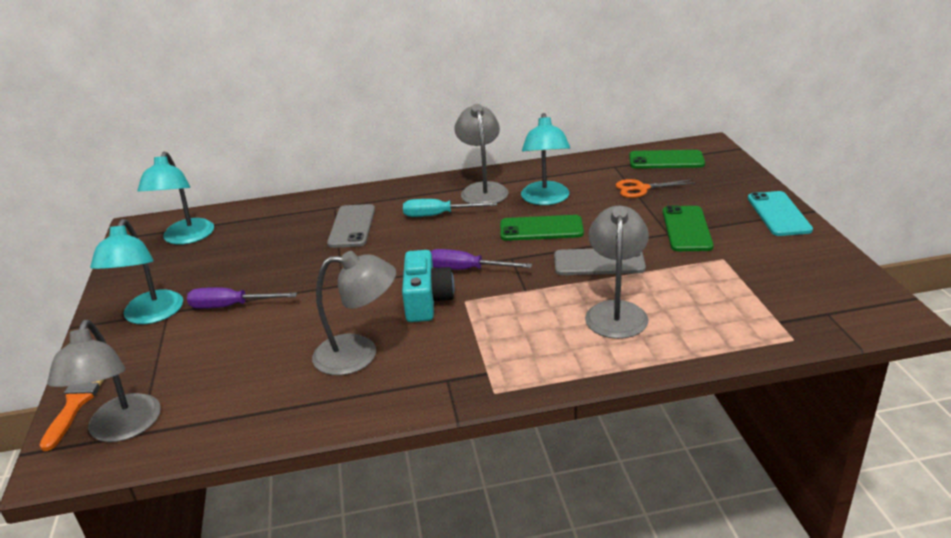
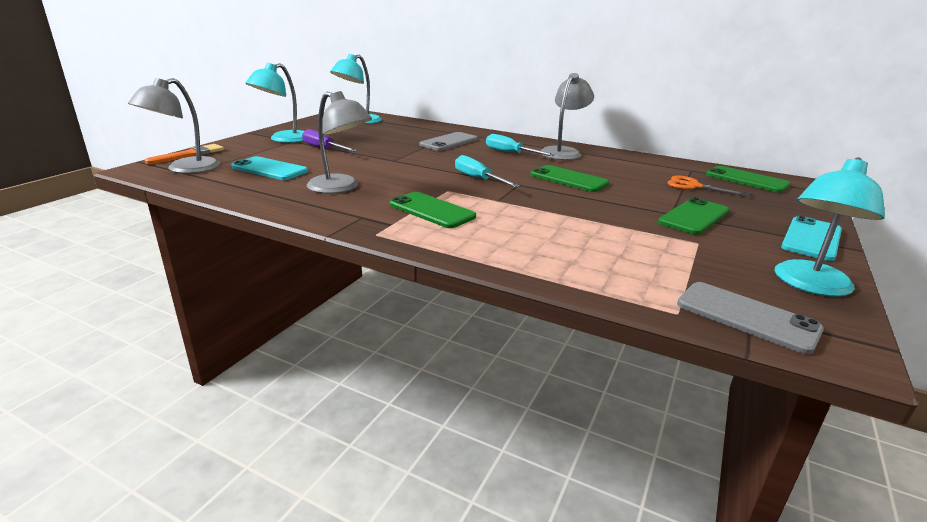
camera: 35 degrees right, 5 degrees down
(230, 371) = (269, 169): none -> turquoise phone
(426, 300) = (425, 182): turquoise camera -> none
(466, 270) = (478, 179): purple screwdriver -> turquoise screwdriver
(493, 335) = (431, 210): none -> green phone
(545, 199) = (600, 168): turquoise lamp -> turquoise lamp (810, 285)
(599, 262) = (580, 207): grey phone -> grey phone (746, 317)
(616, 311) = (542, 234): grey lamp -> none

